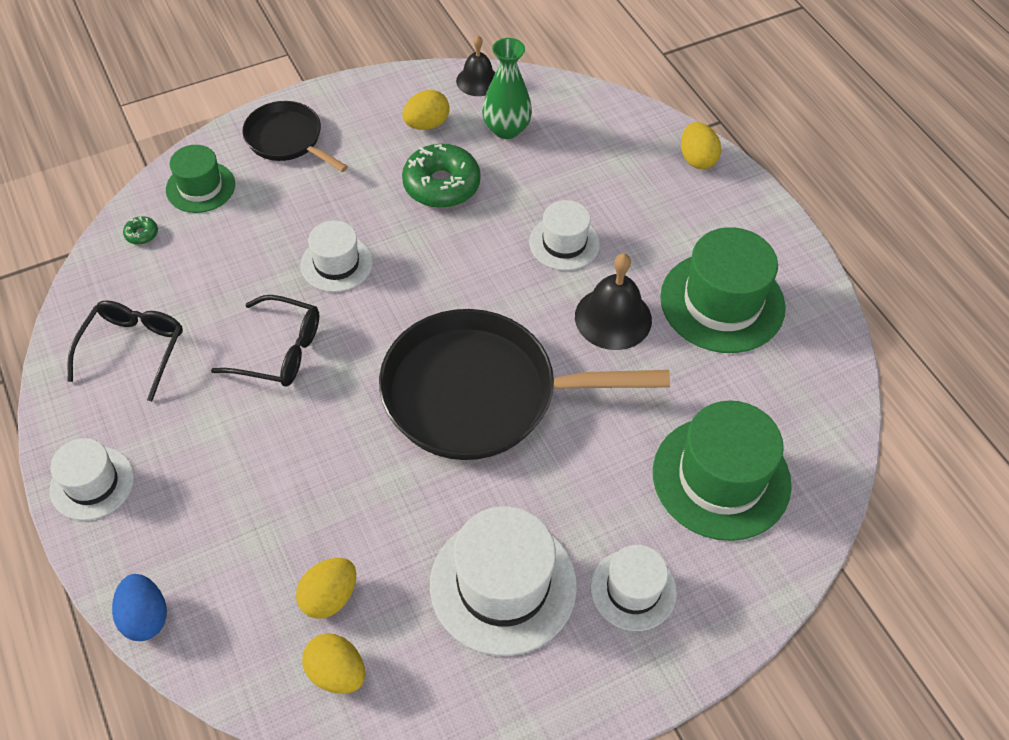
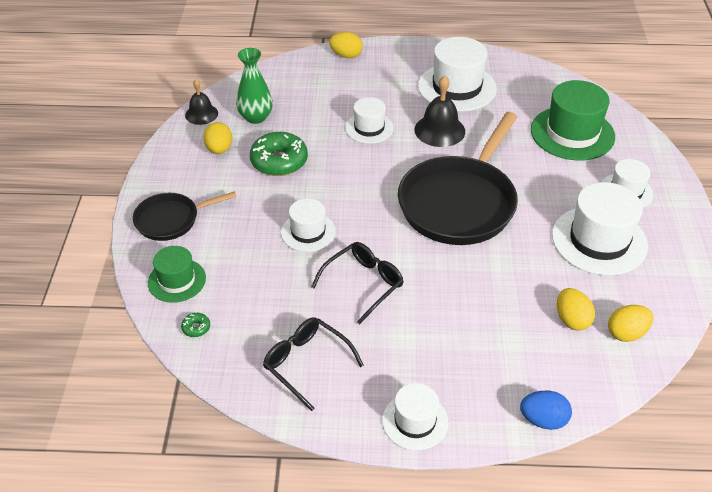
camera: 60 degrees left, 10 degrees down
(722, 302) = (457, 87): green hat -> white hat

